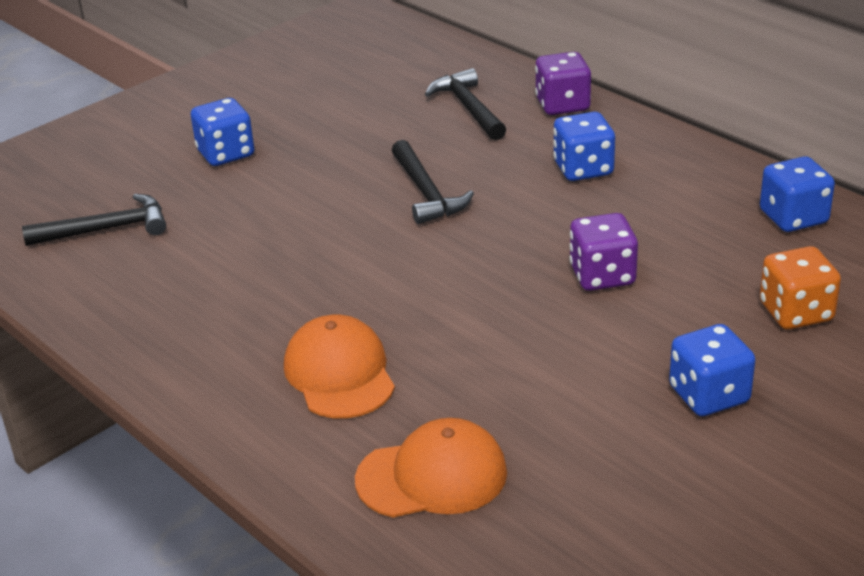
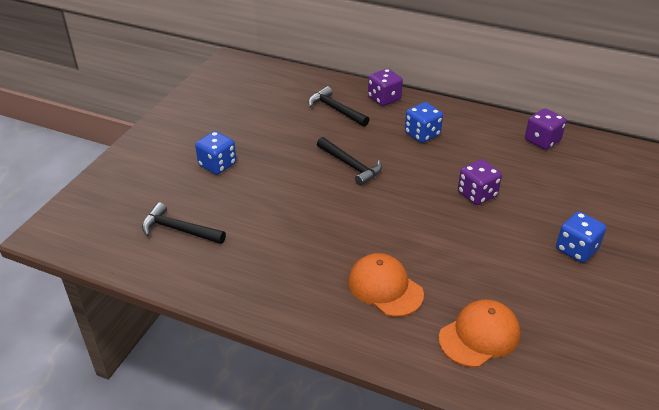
camera: 25 degrees left, 5 degrees up
(106, 229) = (179, 230): black hammer -> black hammer turned 120 degrees counterclockwise
(793, 217) = (542, 141): blue dice -> purple dice
(796, 312) = (581, 193): orange dice -> none

